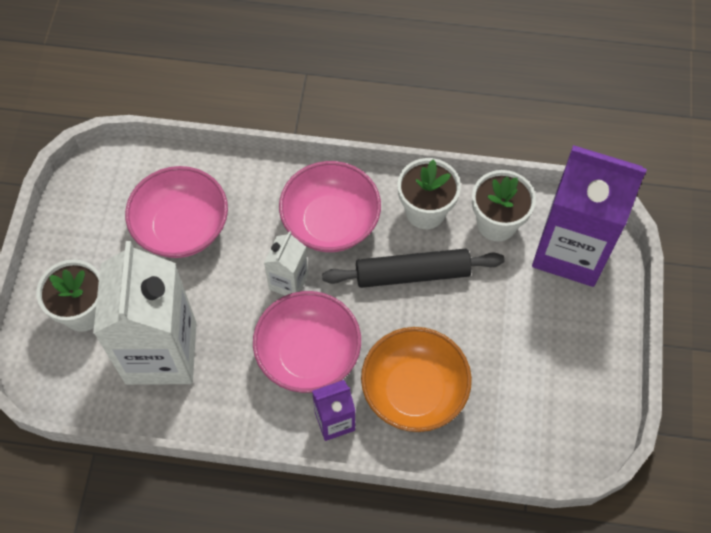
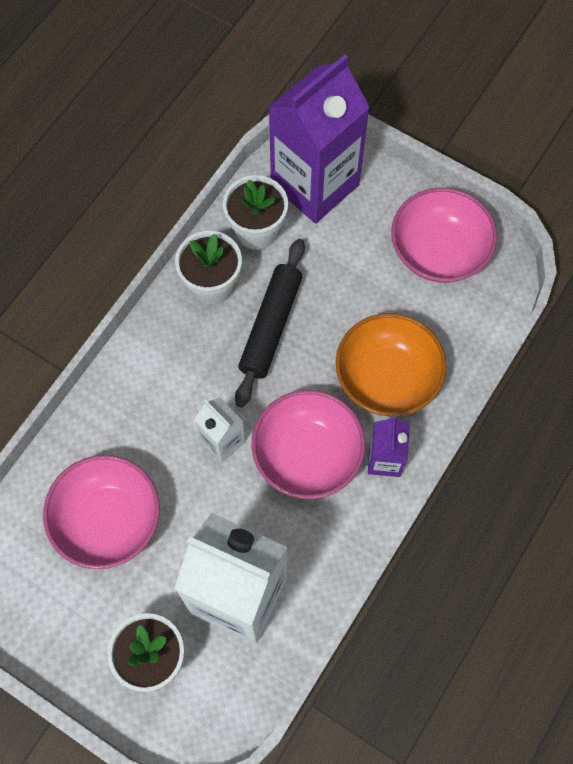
camera: 65 degrees left, 5 degrees up
(330, 222) = (178, 375): pink bowl -> pink bowl (438, 251)

